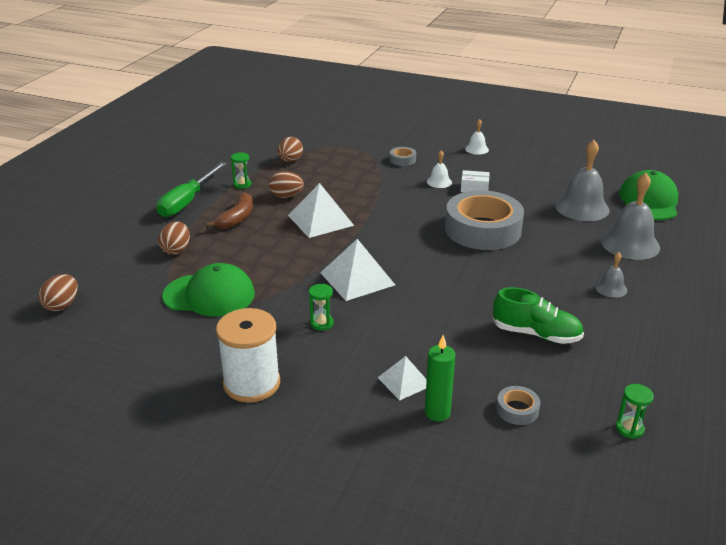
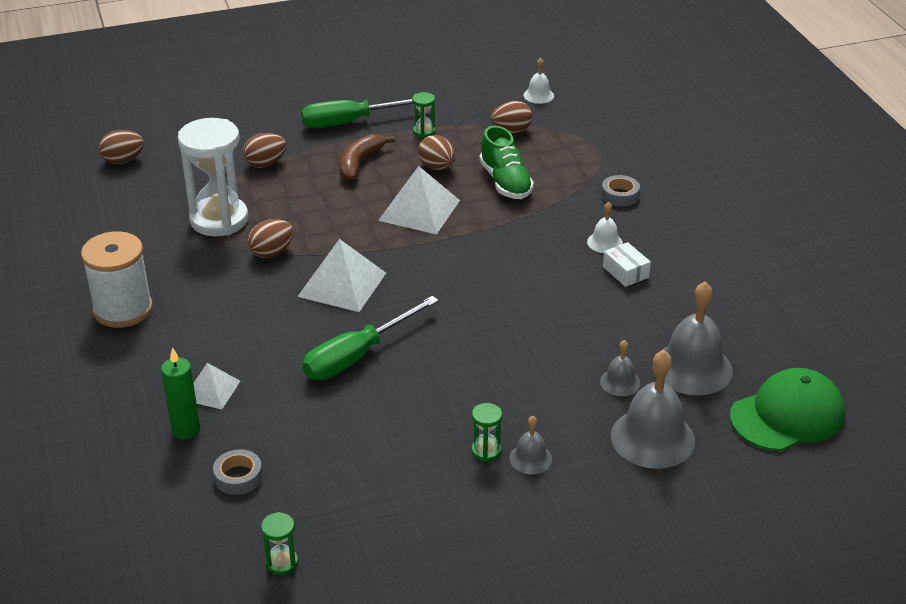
camera: 50 degrees right, 5 degrees up
(209, 295) = (219, 220): green cap -> white hourglass
(237, 218) = (359, 163): brown banana -> brown banana turned 135 degrees clockwise
(281, 290) = (272, 252): none -> brown egg
(321, 323) = (246, 301): green hourglass -> green hourglass (486, 451)
(441, 305) = (357, 356): none -> green screwdriver
(477, 149) = (726, 231): white bell -> white bell (538, 95)
(483, 229) = (539, 318): grey tape -> none
(536, 334) = (377, 439): green shoe -> green shoe (505, 182)
(571, 232) = (620, 382): none -> grey bell

